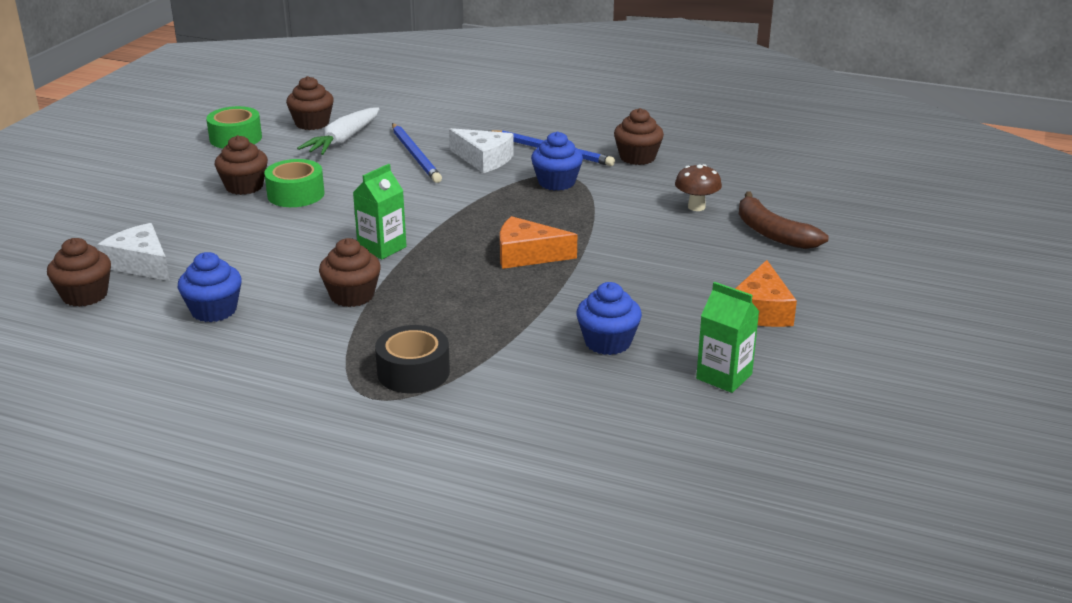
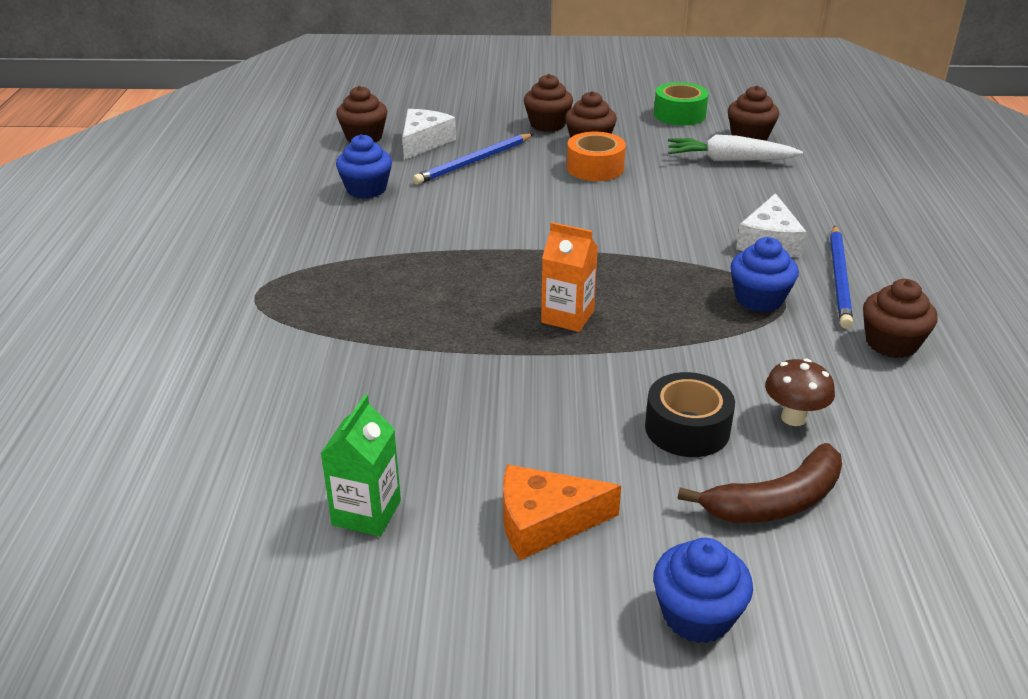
camera: 70 degrees right, 5 degrees up
(296, 194) = (595, 168): green tape -> orange tape
(352, 296) = (424, 241): brown cupcake -> brown cupcake (547, 124)
(382, 248) = (523, 233): green carton -> none
(413, 372) = (303, 304): black tape -> black tape (687, 428)
(415, 155) = (736, 203): blue pencil -> blue pencil (474, 162)
(527, 255) = (567, 317): orange cheese -> orange carton
(608, 342) = (407, 408): blue cupcake -> blue cupcake (697, 615)
(772, 233) = (775, 502): brown banana -> brown banana turned 150 degrees counterclockwise

